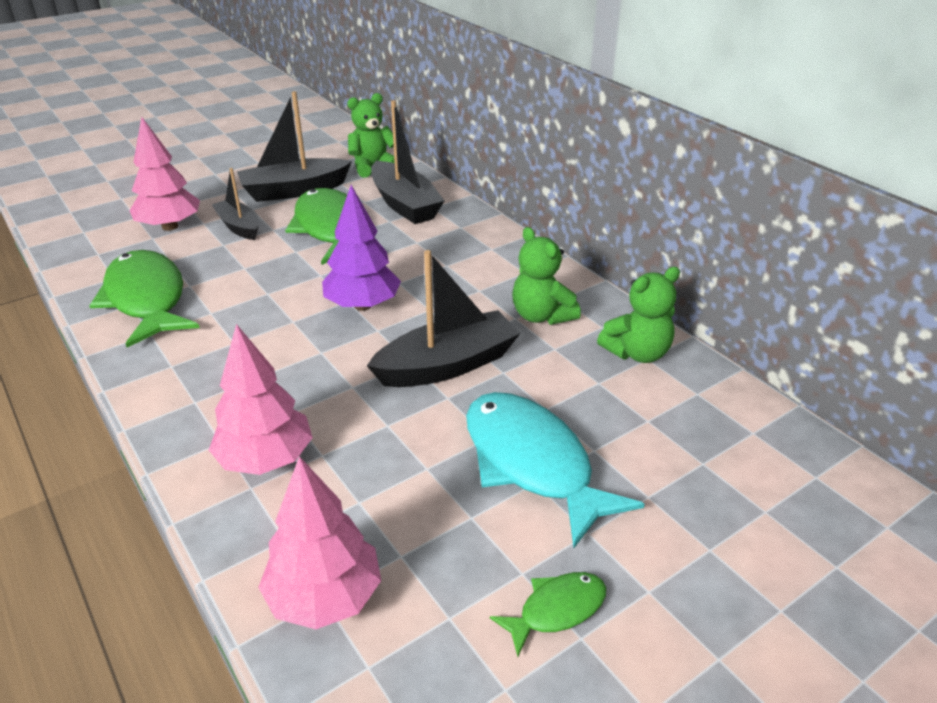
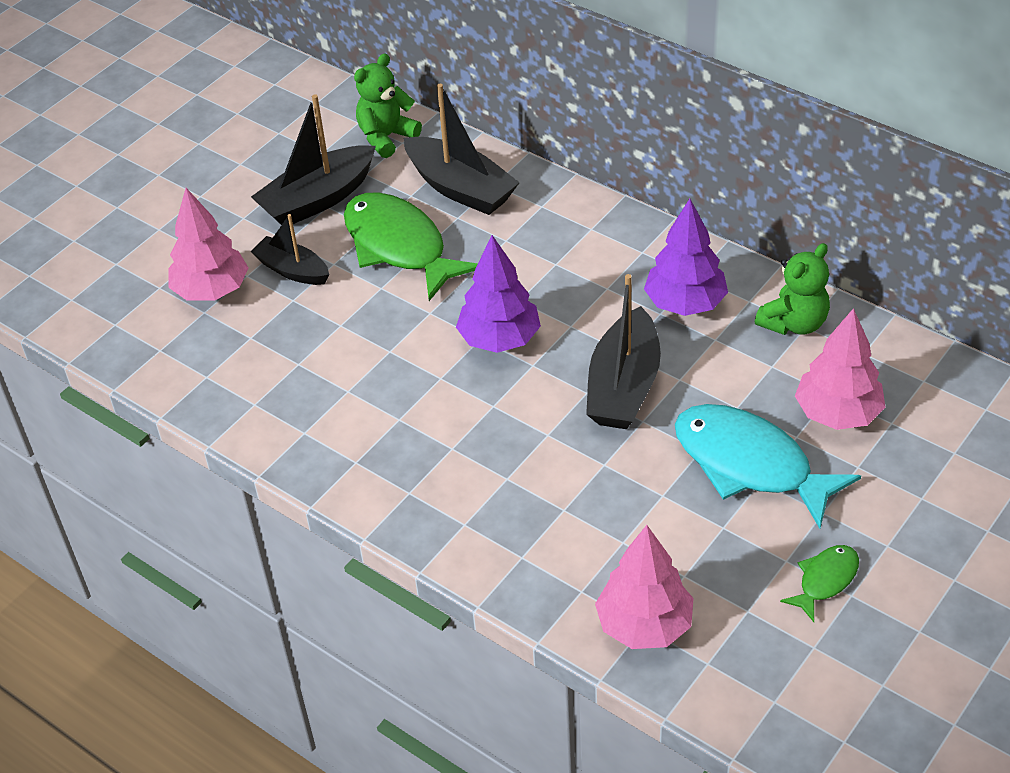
camera: 15 degrees left, 10 degrees up
(146, 299) = (266, 393): green fish -> none
(266, 459) = (517, 528): pink tree -> pink tree (837, 414)
(447, 365) = (624, 386): black boat -> black boat turned 150 degrees clockwise
(541, 316) = (685, 303): green teddy bear -> purple tree

